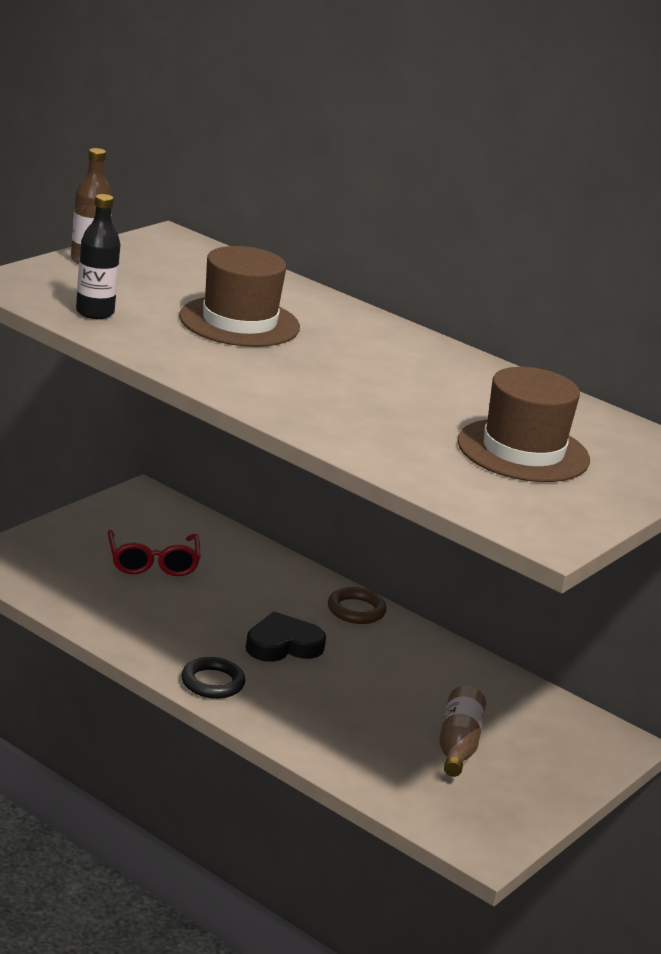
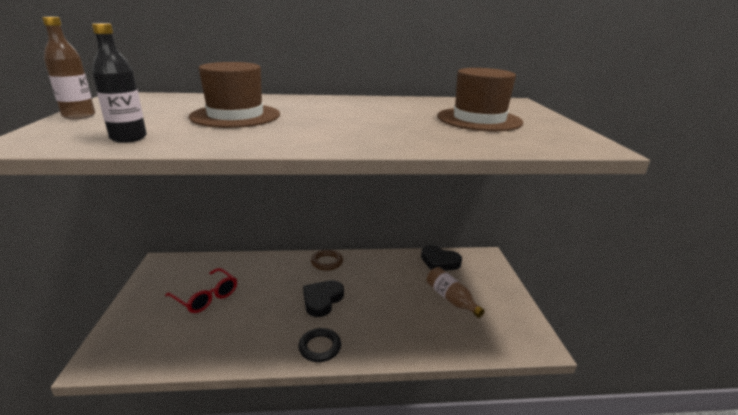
camera: 40 degrees left, 0 degrees up
(528, 704) = (439, 262): none -> black heart

